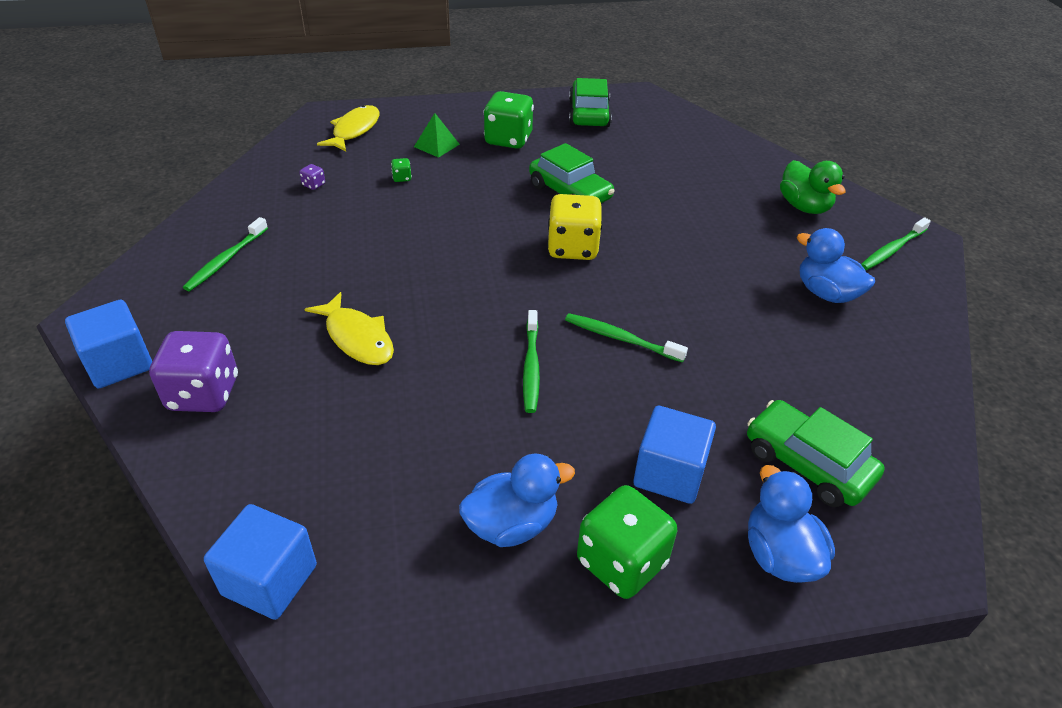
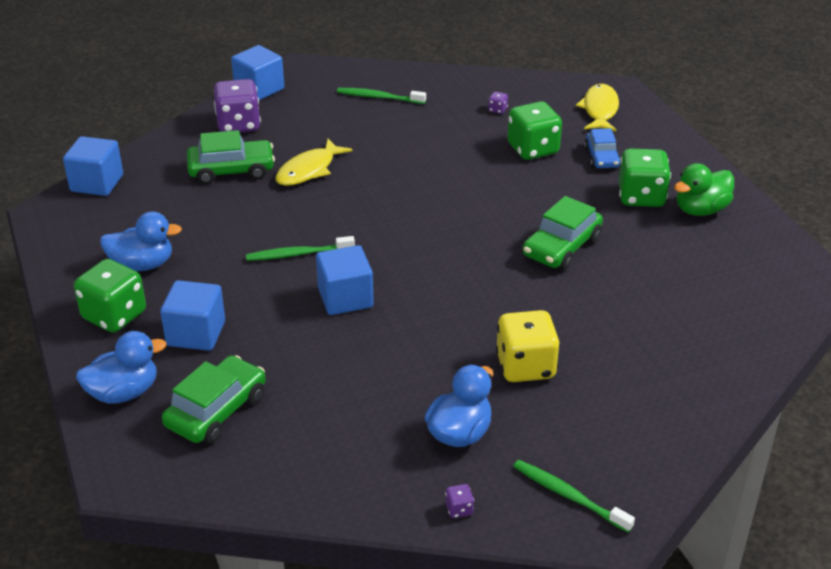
camera: 80 degrees right, 5 degrees down
(354, 130) = (600, 110): yellow fish -> yellow fish turned 90 degrees counterclockwise
(402, 178) = (533, 149): green dice -> green dice, size x2.48
(436, 145) = (601, 157): green pyramid -> blue car
(512, 524) = (142, 265): blue duck -> blue duck turned 60 degrees counterclockwise
(572, 248) = (466, 258): yellow dice -> yellow dice (525, 366)
(589, 114) = (736, 243): green car -> green car (231, 170)
(621, 339) = (345, 298): green toothbrush -> blue cube
(804, 207) = (626, 421): green duck -> green duck (700, 210)
(919, 309) = (459, 509): none -> purple dice

